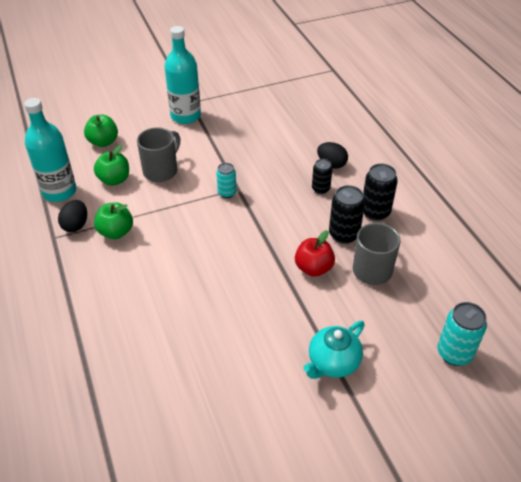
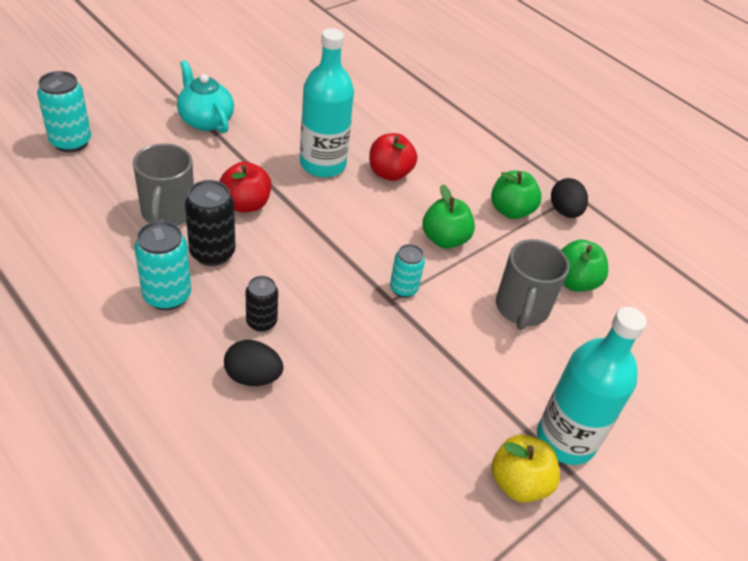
camera: 155 degrees right, 0 degrees up
(59, 191) = (627, 251): turquoise bottle -> turquoise bottle (323, 164)
(103, 142) = (649, 346): green apple -> green apple (444, 239)
(189, 278) = (389, 173): none -> red apple
(219, 107) = (518, 482): none -> yellow apple
(333, 363) = (205, 120): turquoise teapot -> turquoise teapot turned 60 degrees counterclockwise
(375, 212) = (167, 296): black can -> turquoise can

